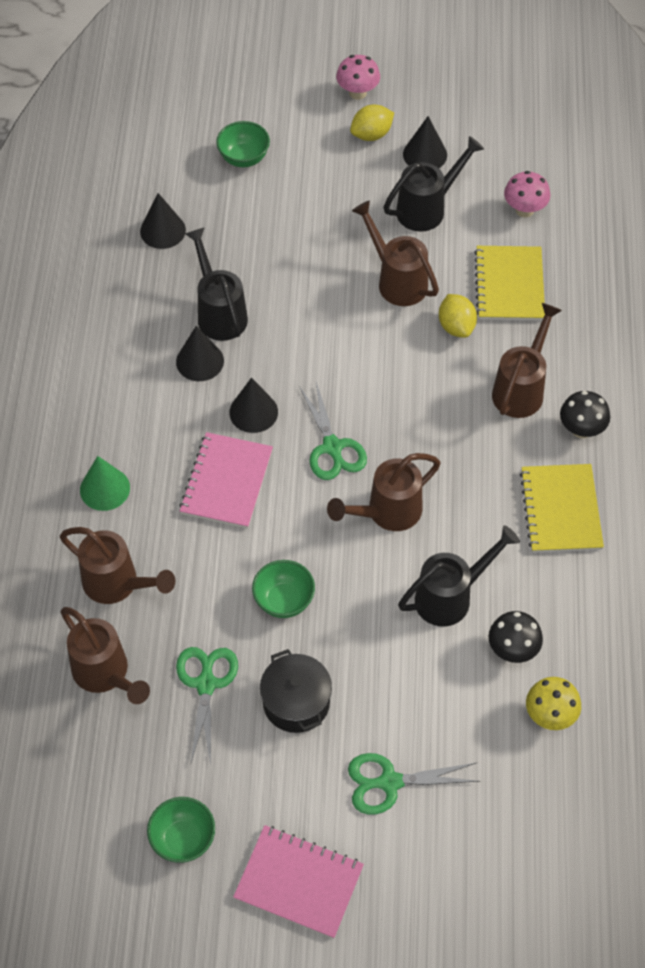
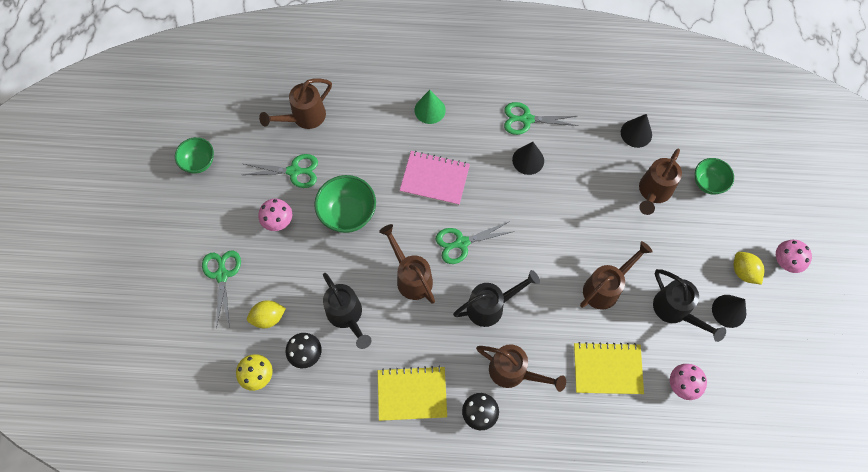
camera: 90 degrees right, 10 degrees up
(117, 584) = (363, 120): brown watering can -> brown watering can (653, 192)
(131, 360) = (527, 119): none -> green scissors
(219, 313) = (568, 170): black watering can -> black watering can (491, 306)
(253, 412) = (488, 193): black cone -> none
(284, 601) = (348, 214): green bowl -> green bowl, size x1.53
(296, 702) = (278, 221): black pot -> pink mushroom
(299, 882) = (166, 224): pink notebook -> none
(456, 326) = (566, 328): yellow lemon -> yellow lemon (268, 317)

